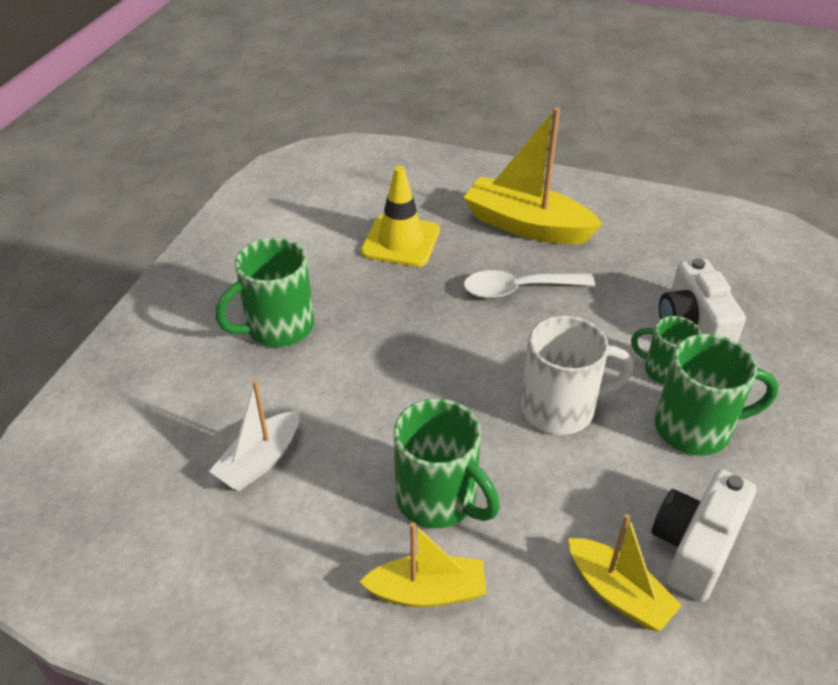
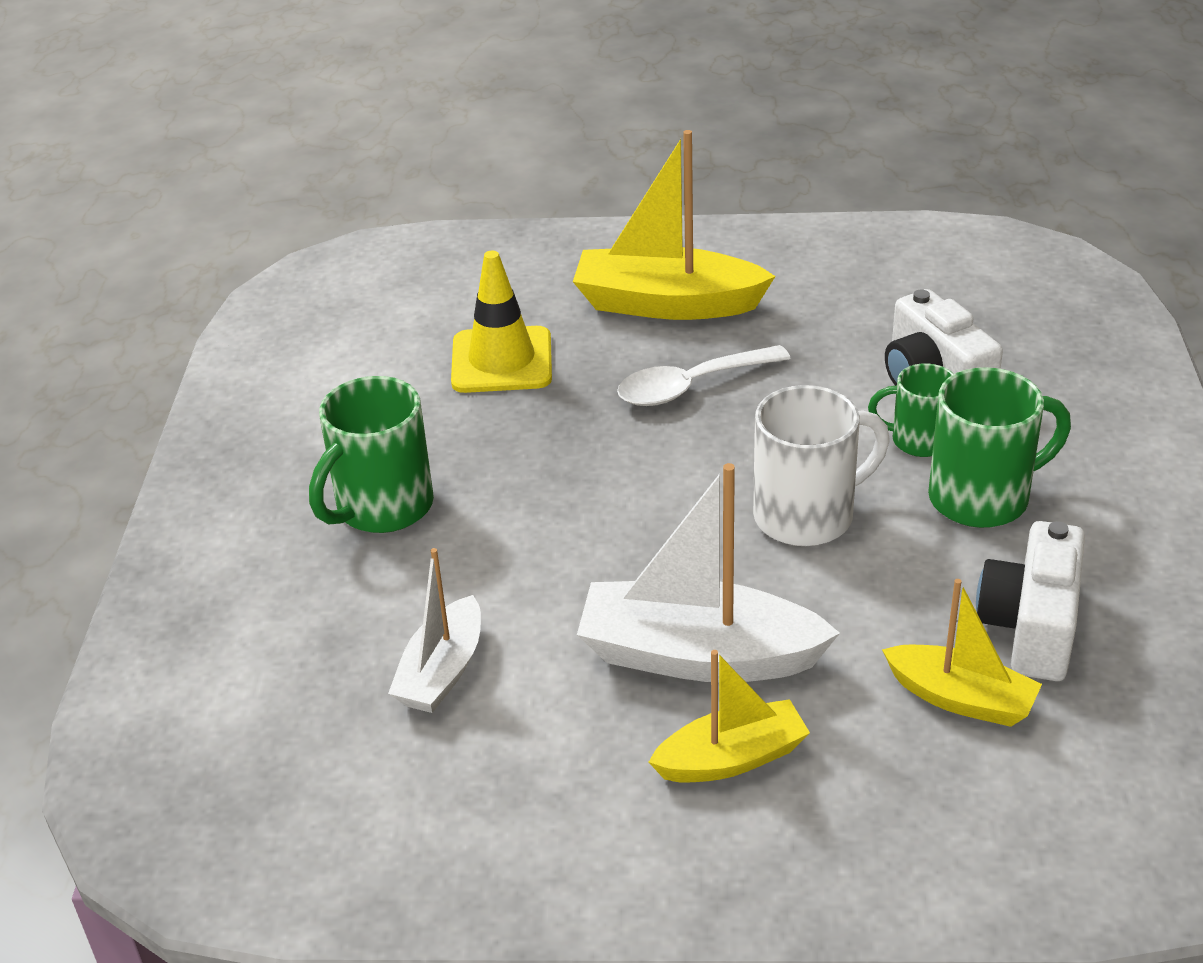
camera: 15 degrees left, 5 degrees down
(438, 499) = (699, 655): green mug -> white boat

